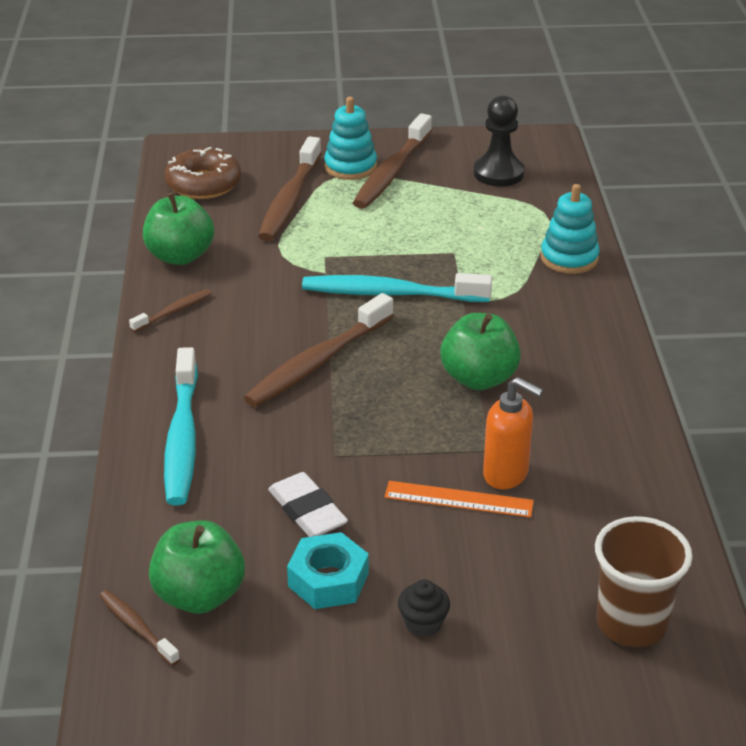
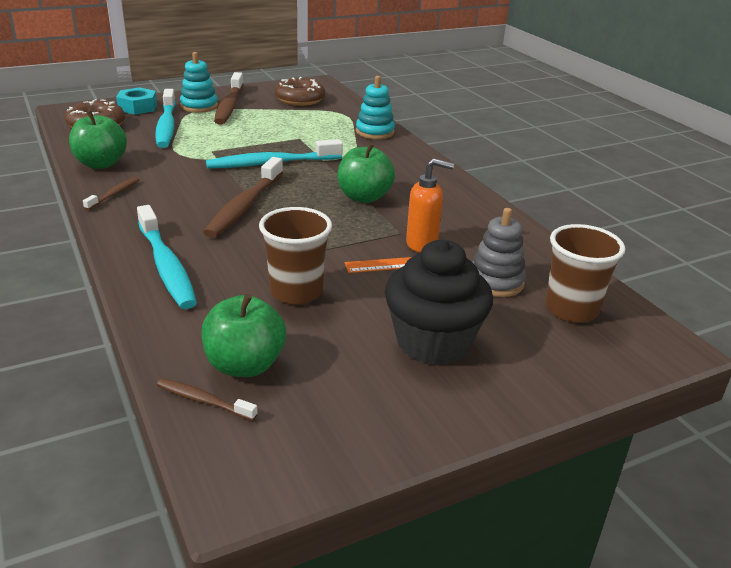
camera: 25 degrees left, 5 degrees down
(290, 200) = (166, 126): brown toothbrush -> turquoise toothbrush
(307, 511) = (296, 292): white eraser -> brown cup
(328, 580) = (342, 331): turquoise nut -> turquoise nut (137, 107)
(423, 623) = (433, 342): black cupcake -> black cupcake, size x2.47
(498, 173) = (300, 99): black pawn -> brown donut
(562, 557) = (495, 282): none -> grey stacking toy

